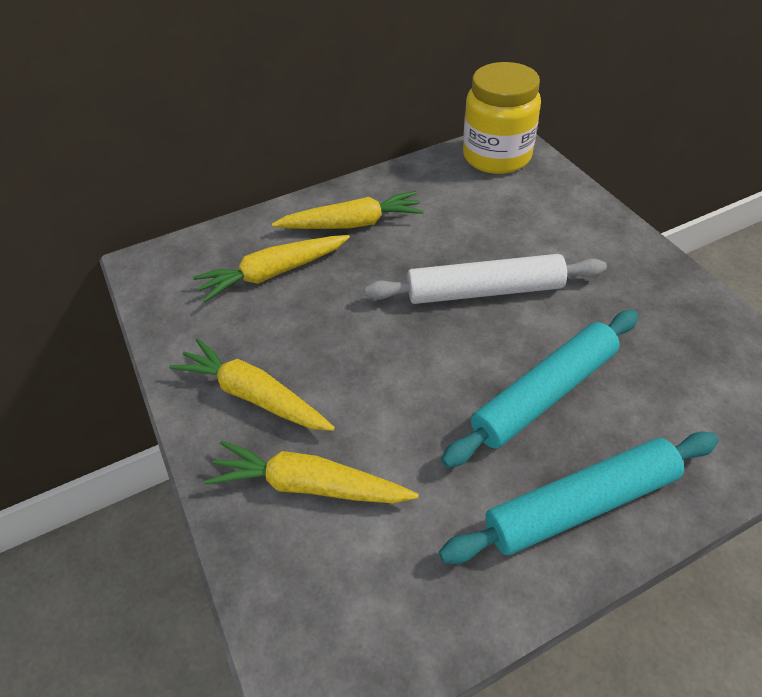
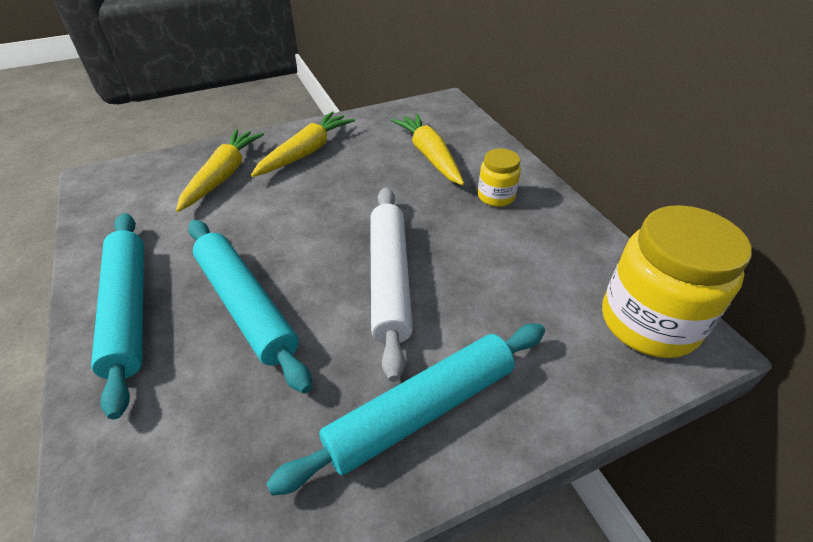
camera: 90 degrees right, 5 degrees down
(352, 224) = (496, 196): yellow carrot -> yellow jar
(612, 264) = (421, 410): none -> turquoise rolling pin

